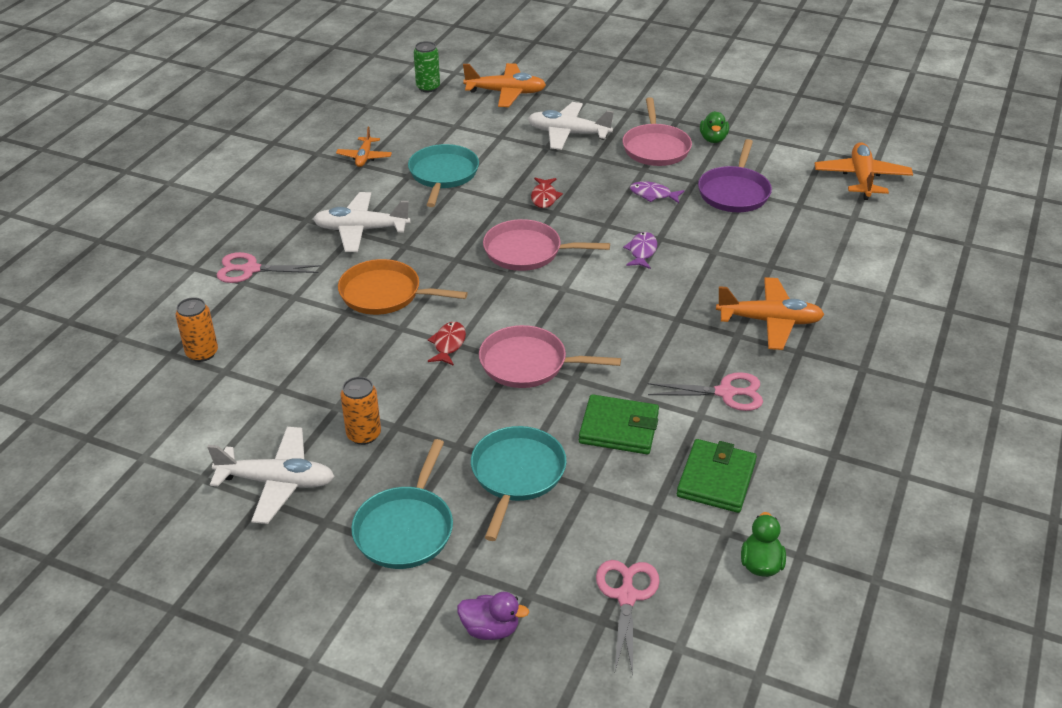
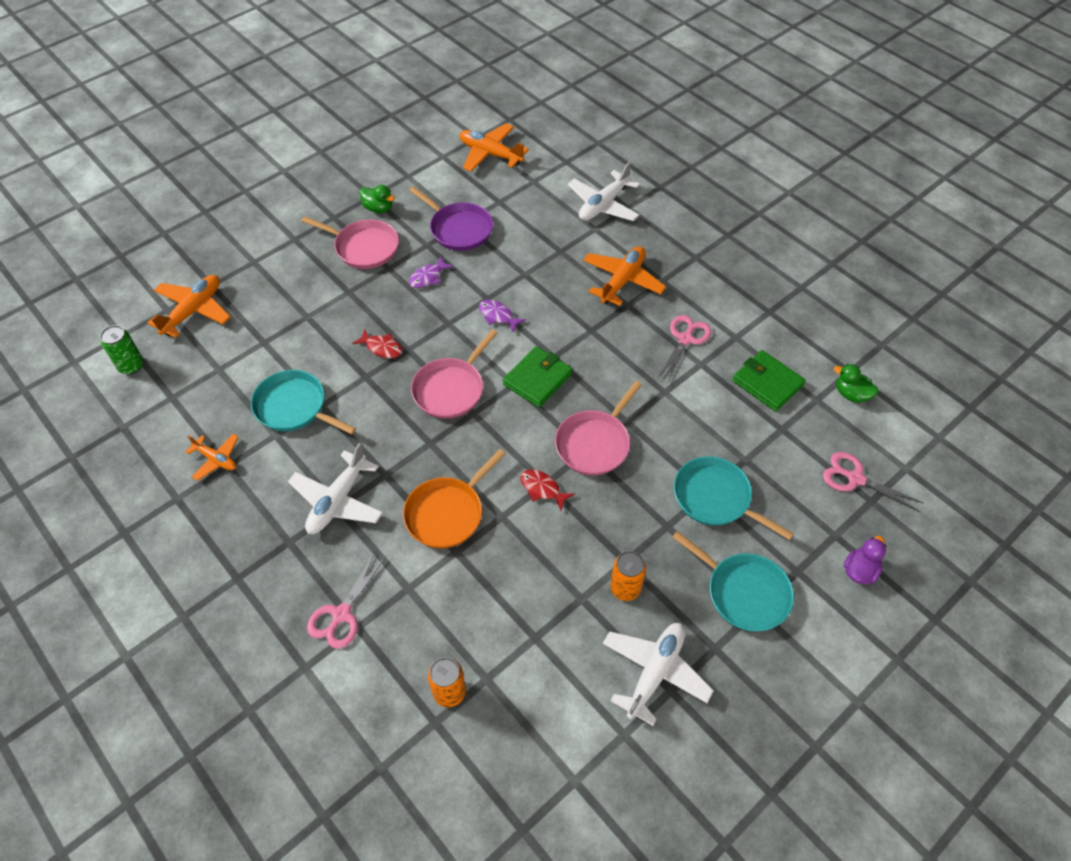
camera: 65 degrees left, 15 degrees up
(568, 134) = (298, 294): white plane -> white plane (603, 205)
(619, 428) = (693, 416): green wallet -> green wallet (537, 379)

